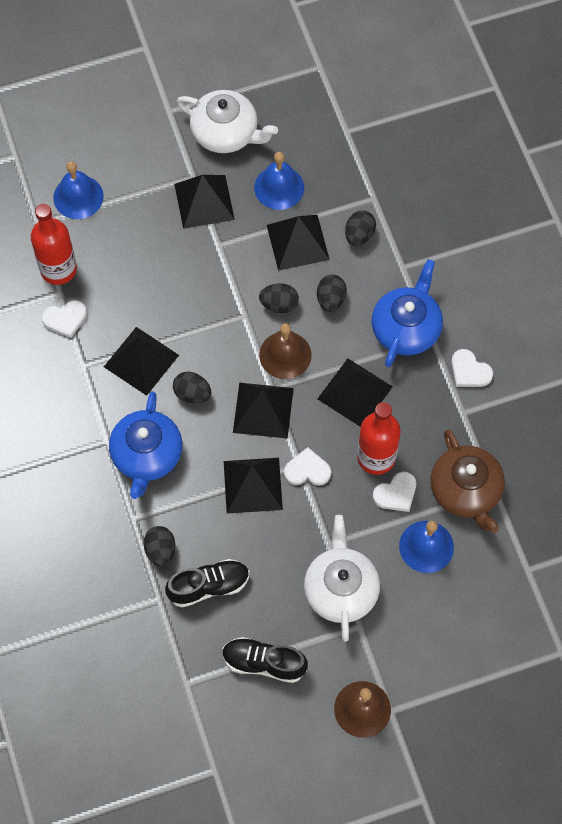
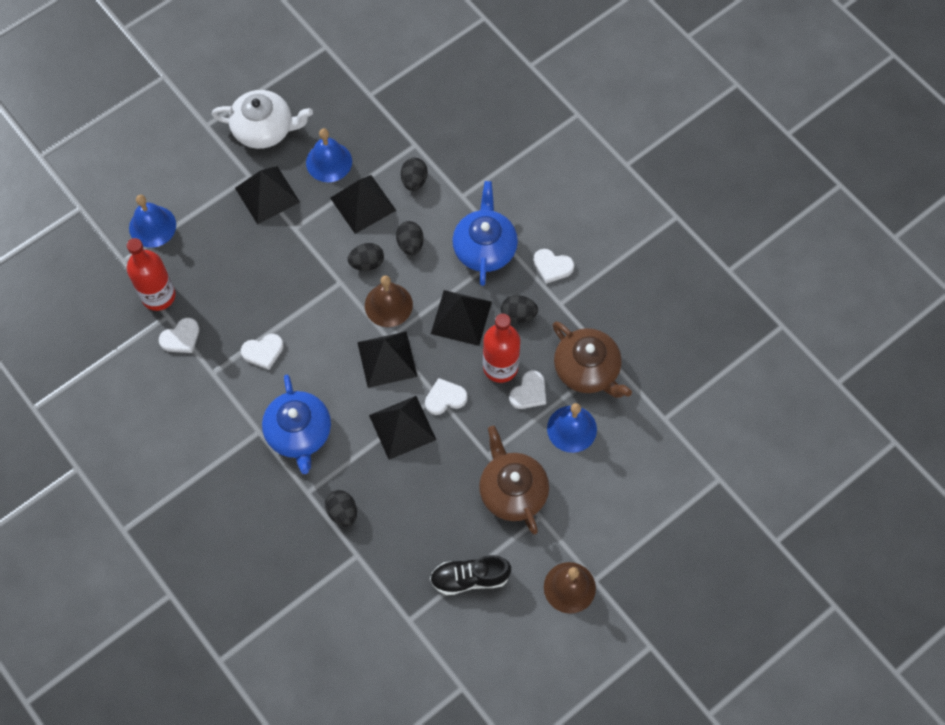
camera: 20 degrees left, 0 degrees up
(141, 360) = (263, 352): black pyramid -> white heart
(192, 394) = (319, 366): black egg -> black egg (518, 315)
(208, 586) = (396, 528): black shoe -> none
(341, 589) = (512, 491): white teapot -> brown teapot

